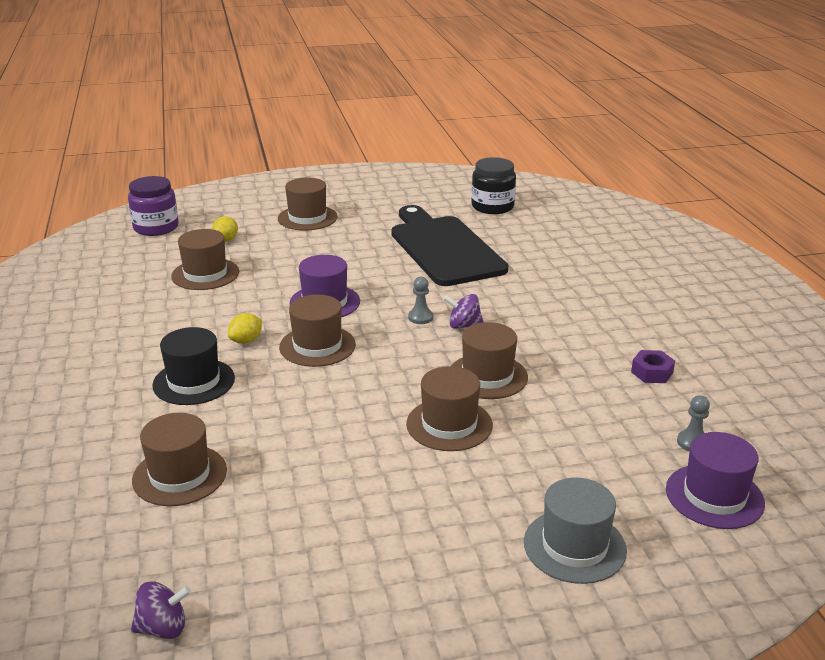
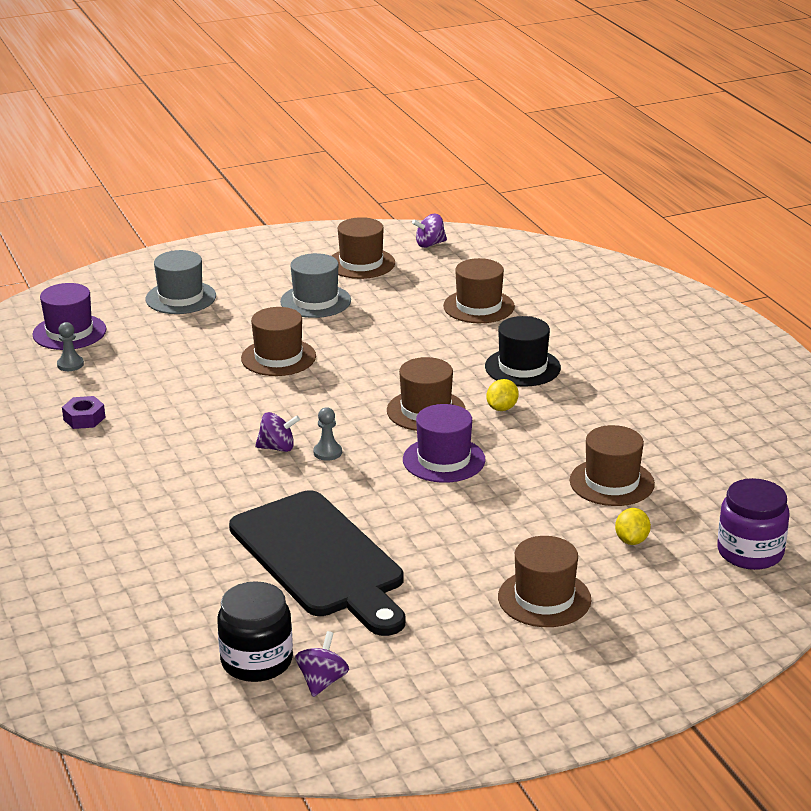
camera: 170 degrees right, 0 degrees up
(385, 513) = (315, 301): none -> grey hat
(456, 196) = (322, 681): none -> purple spinning top
(487, 376) = (248, 399): brown hat -> brown hat (361, 263)

